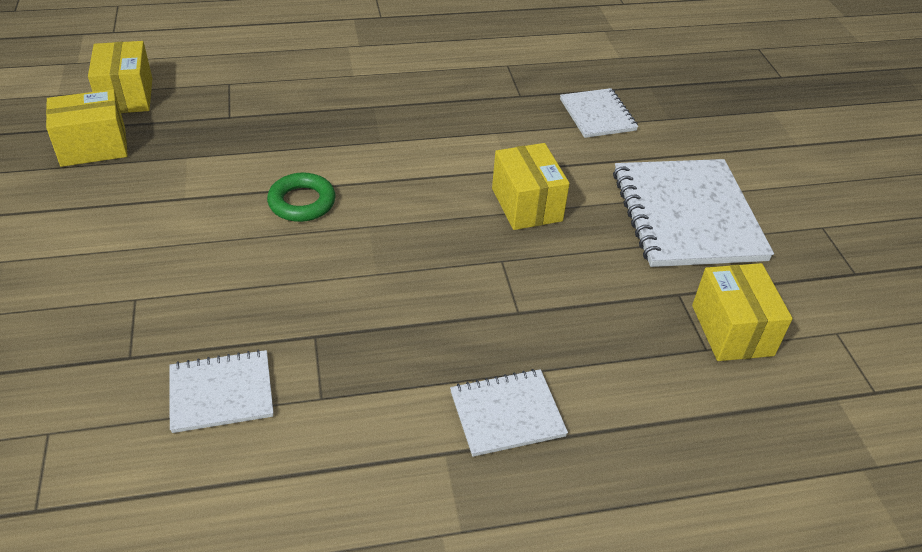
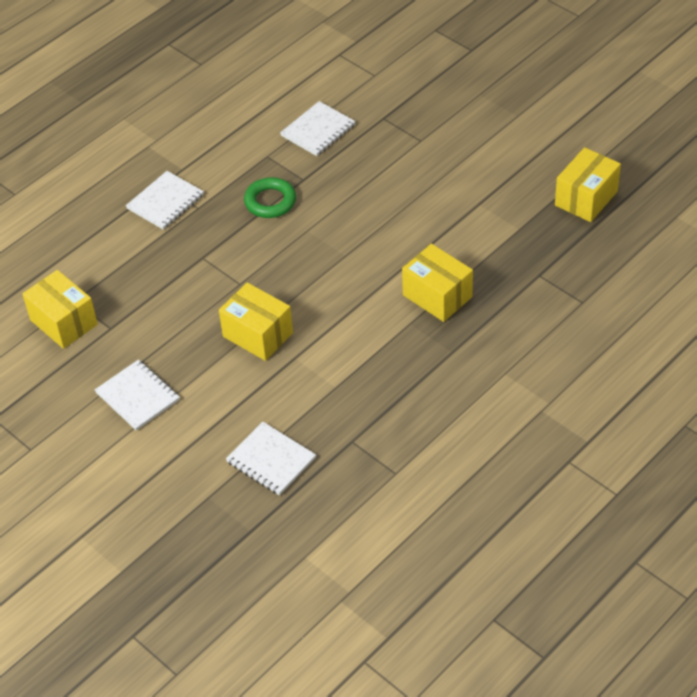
camera: 150 degrees right, 5 degrees up
(126, 96) = (631, 245): yellow box -> yellow box (437, 296)
(302, 202) = (405, 245): green ring -> green ring (270, 201)
(686, 215) = (138, 396): white notebook -> white notebook, size x0.54

